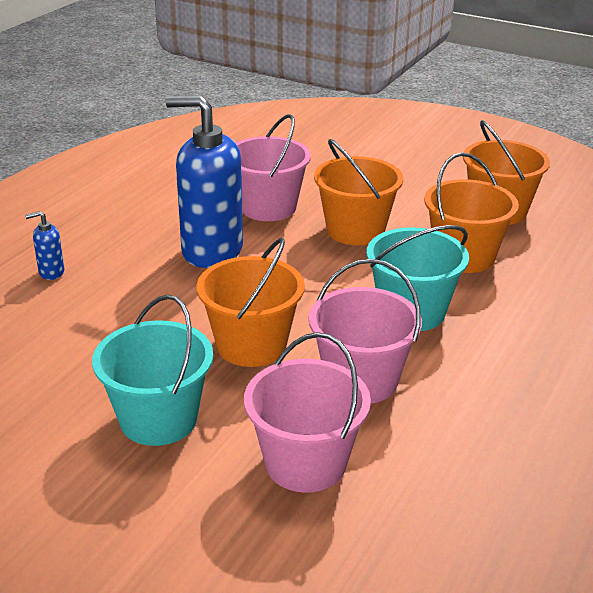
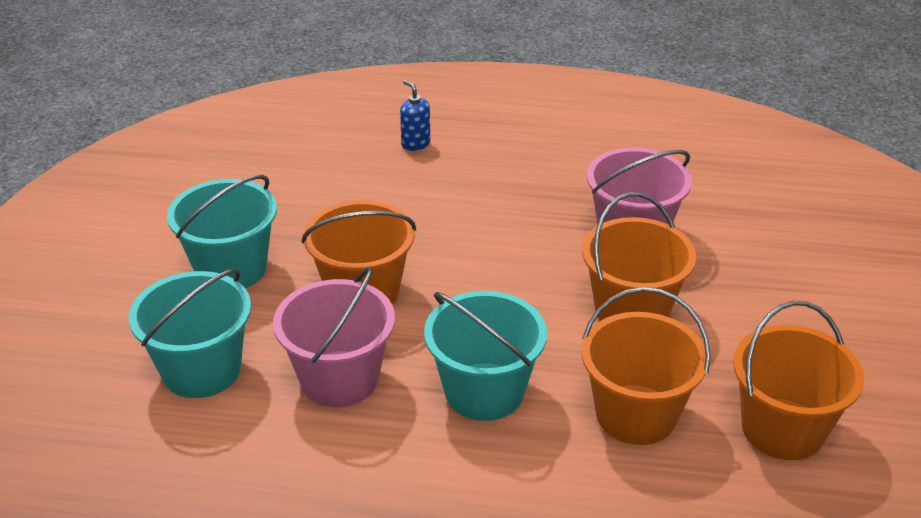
camera: 70 degrees right, 5 degrees up
(211, 251) = (514, 222): blue soap dispenser -> none
(305, 463) = (201, 370): pink bucket -> turquoise bucket

